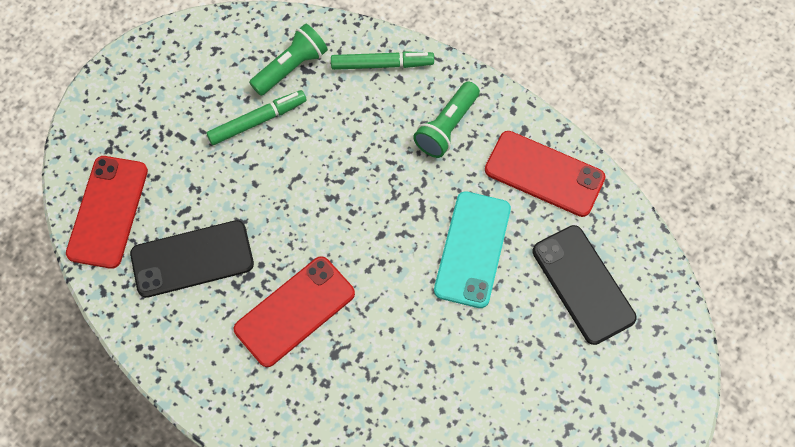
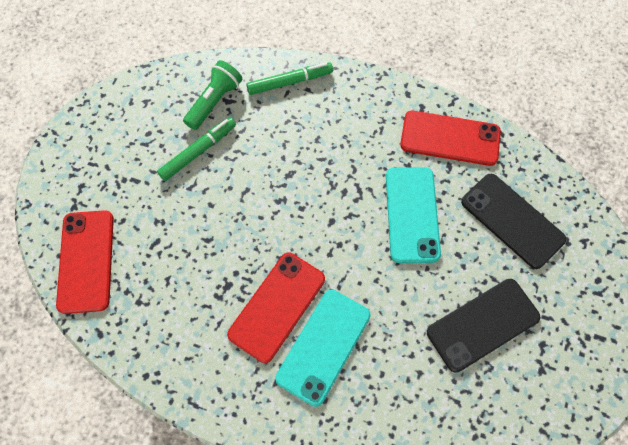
camera: 15 degrees left, 0 degrees up
(192, 259) = (173, 284): black phone -> black phone (483, 325)
(331, 366) = (323, 346): none -> turquoise phone
(447, 127) = (358, 119): green flashlight -> none

